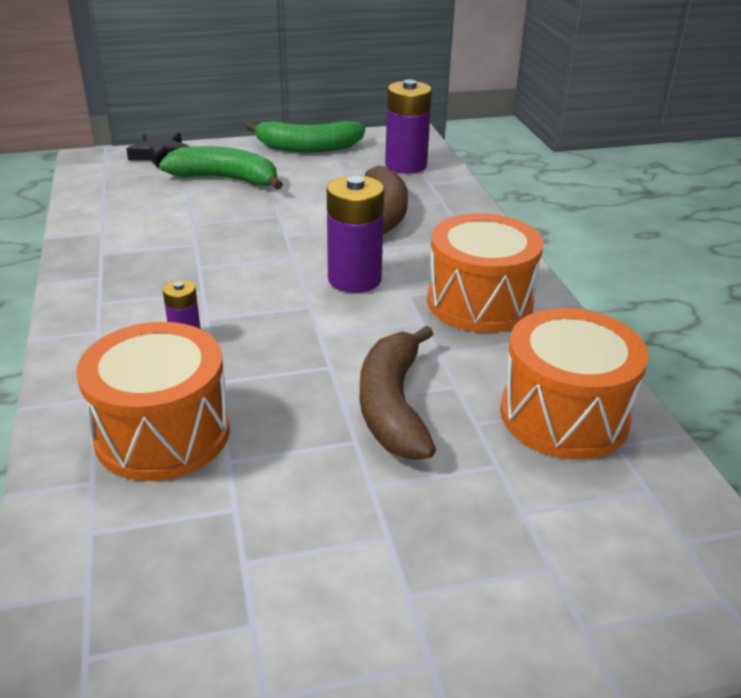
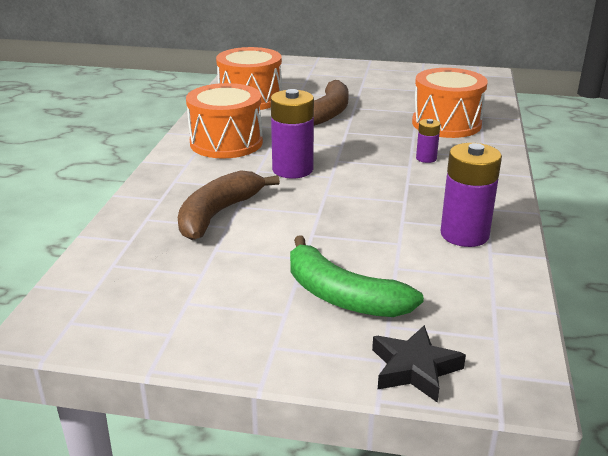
camera: 155 degrees left, 5 degrees down
(308, 147) = (203, 333): green banana -> none
(406, 165) = (121, 270): purple battery -> purple battery (464, 234)

